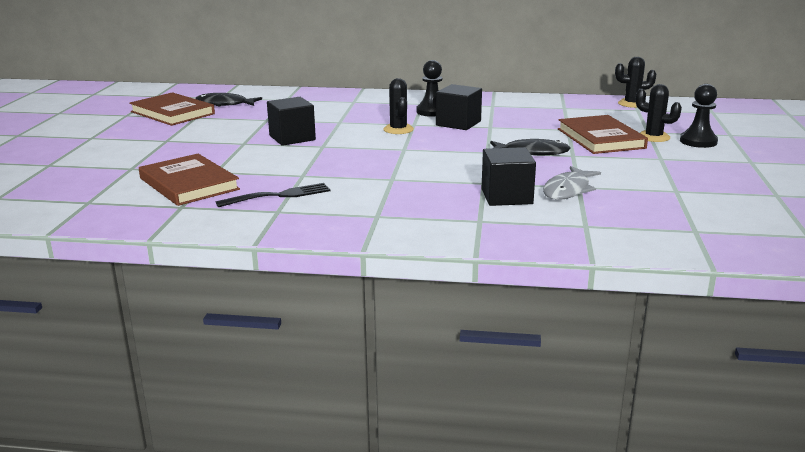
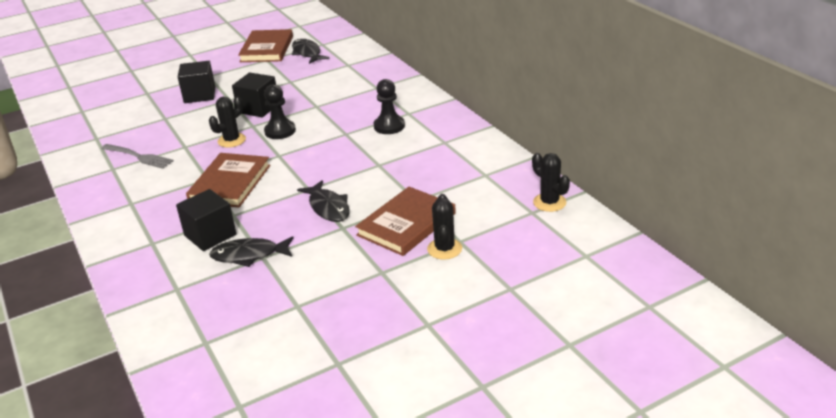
camera: 55 degrees right, 10 degrees up
(189, 184) = (135, 122): brown book -> brown book (230, 183)
(278, 196) = (138, 157): black fork -> grey fork
(398, 129) = (323, 134): black cactus -> black cactus (231, 140)
(458, 123) = (370, 149): black cube -> black cube (200, 95)
(568, 190) = (249, 255): grey fish -> black fish
(698, 141) = (460, 277): black pawn -> black pawn (280, 131)

